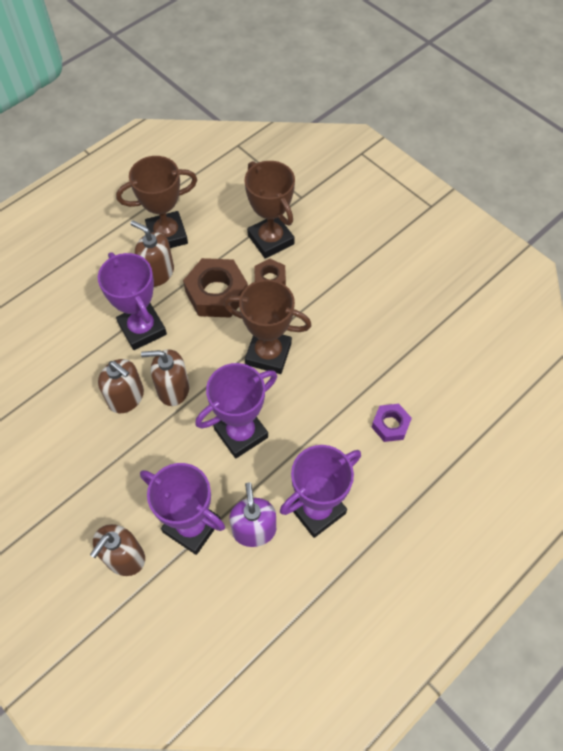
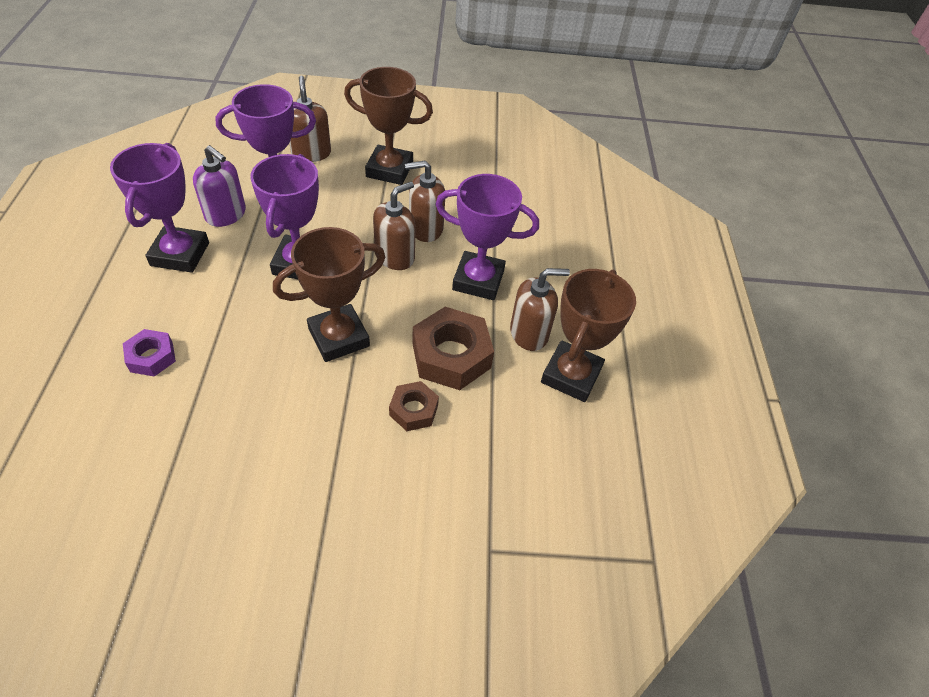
camera: 130 degrees right, 10 degrees down
(270, 240) = (462, 457): brown trophy -> brown trophy (389, 169)

